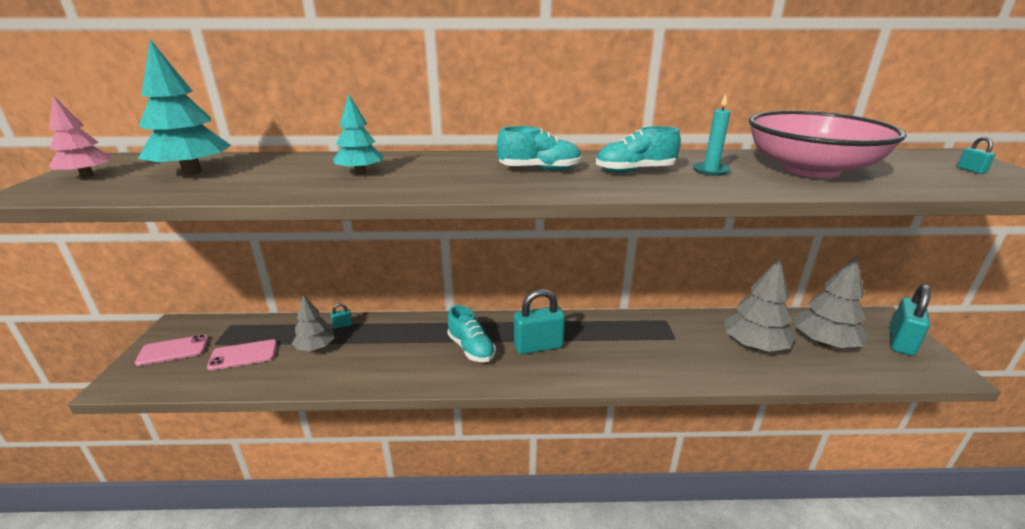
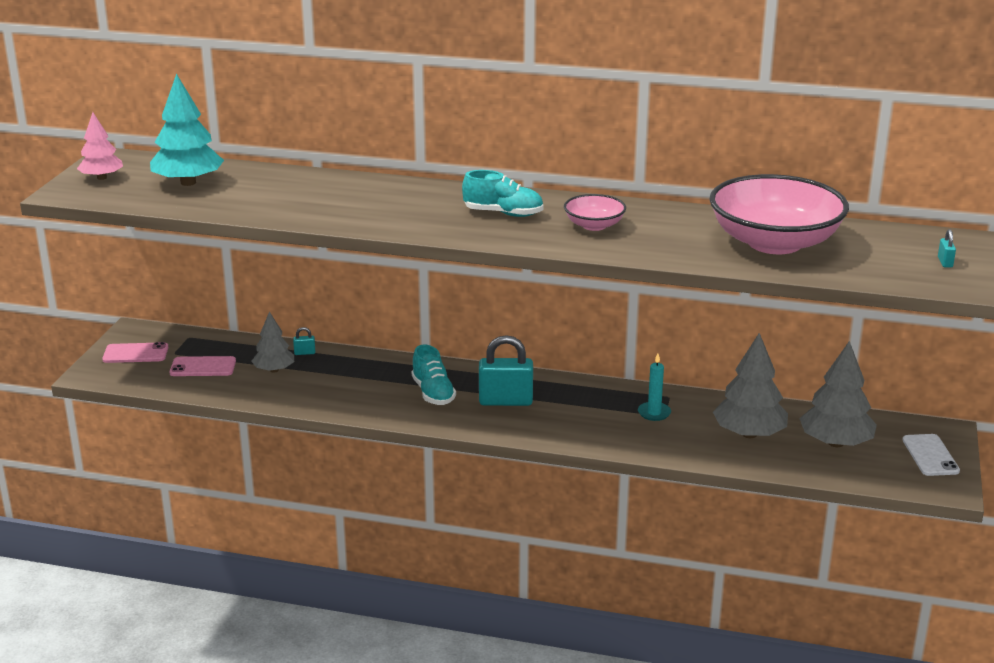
camera: 15 degrees right, 0 degrees up
(360, 172) = (335, 199): turquoise tree -> none
(634, 171) = (594, 225): turquoise shoe -> pink bowl
(710, 171) = (670, 233): turquoise candle -> turquoise candle (654, 413)
(900, 342) = (930, 455): turquoise padlock -> white phone

